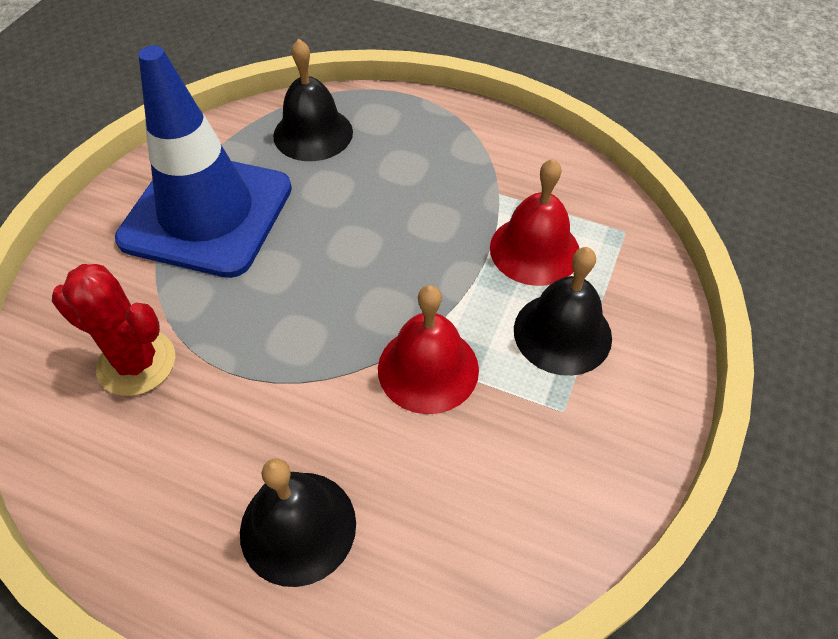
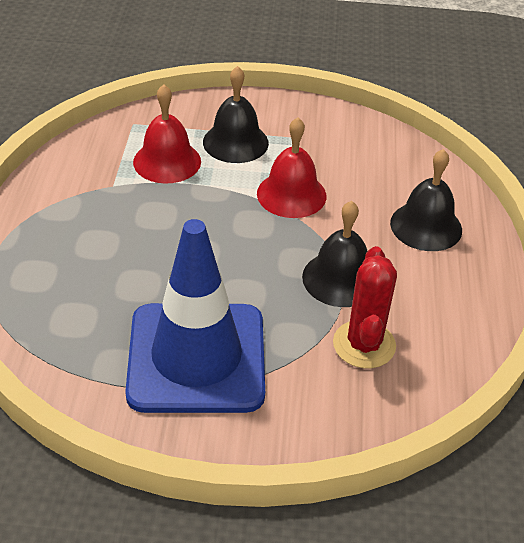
camera: 110 degrees left, 10 degrees down
(313, 133) = (66, 314): black bell -> black bell (340, 279)

